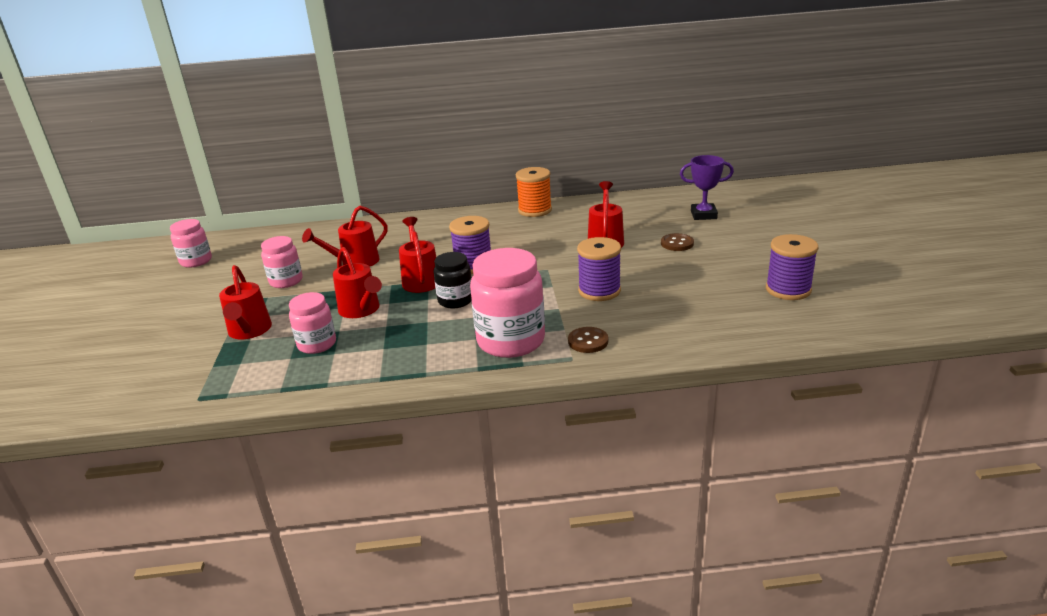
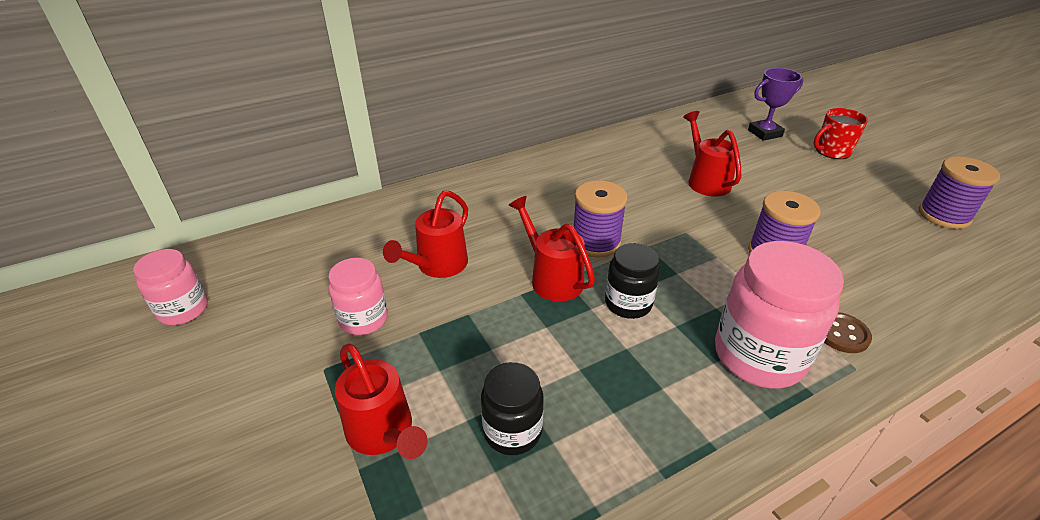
camera: 25 degrees left, 10 degrees up
(317, 344) = (512, 431): pink jar -> black jar
(361, 310) = (521, 349): red watering can -> none
(535, 210) = (588, 150): orange spool -> none
(677, 243) = (780, 173): brown button -> none
(749, 234) = (832, 151): none -> red mug

